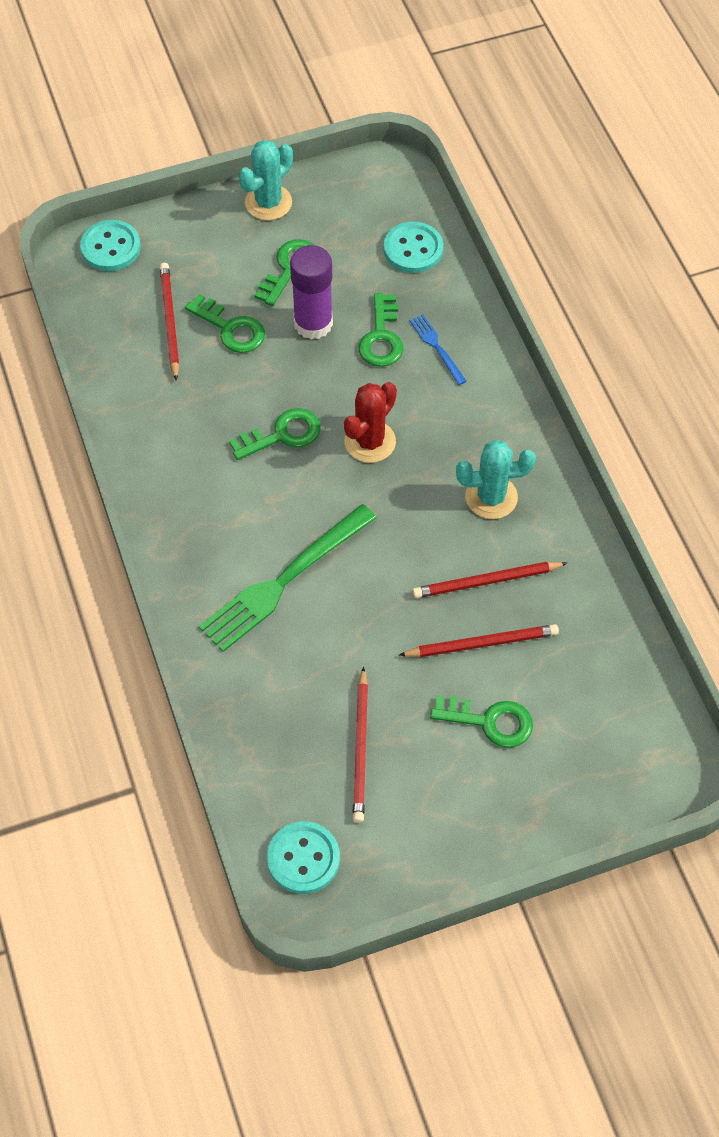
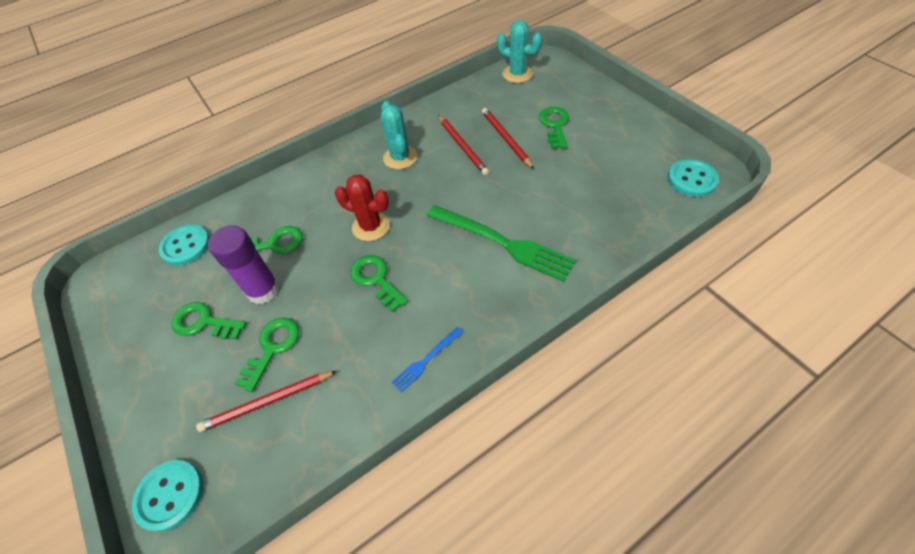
camera: 100 degrees left, 5 degrees down
(268, 203) = (123, 362): turquoise cactus -> turquoise cactus (517, 74)
(361, 748) = (604, 173): red pencil -> none
(437, 347) = (281, 211): blue fork -> blue fork (426, 360)

